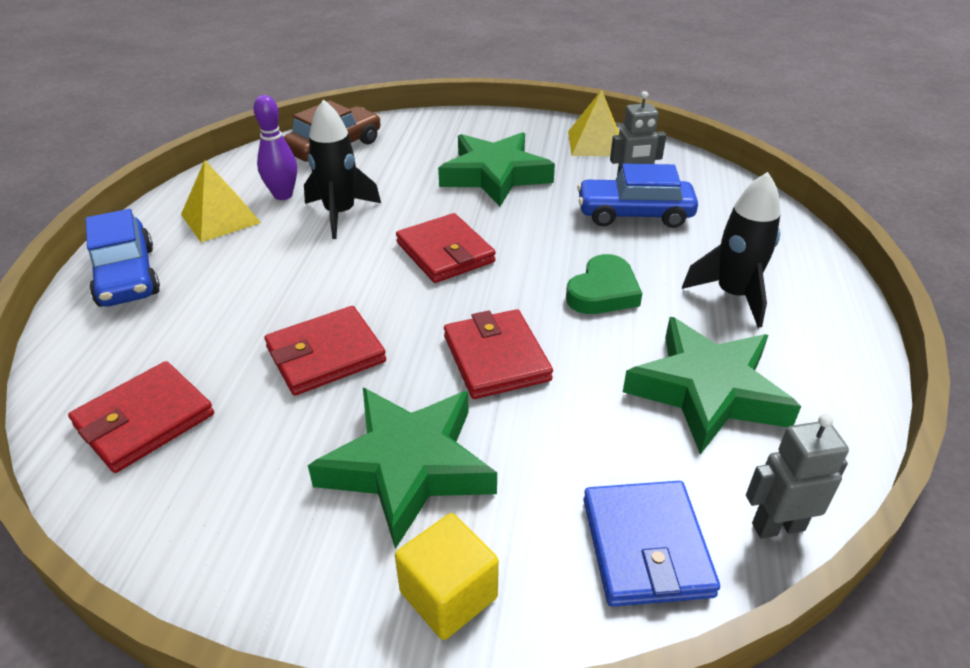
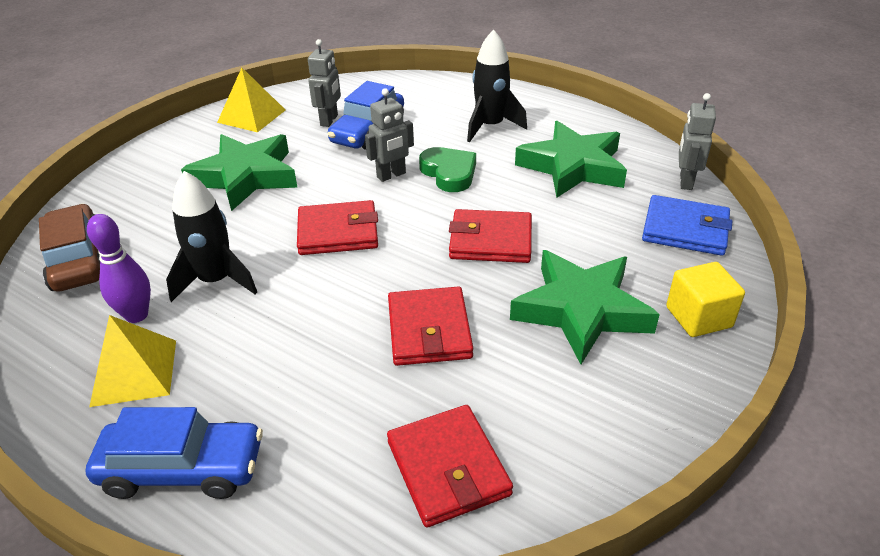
camera: 65 degrees left, 0 degrees up
(565, 254) = (391, 175): none -> grey robot

